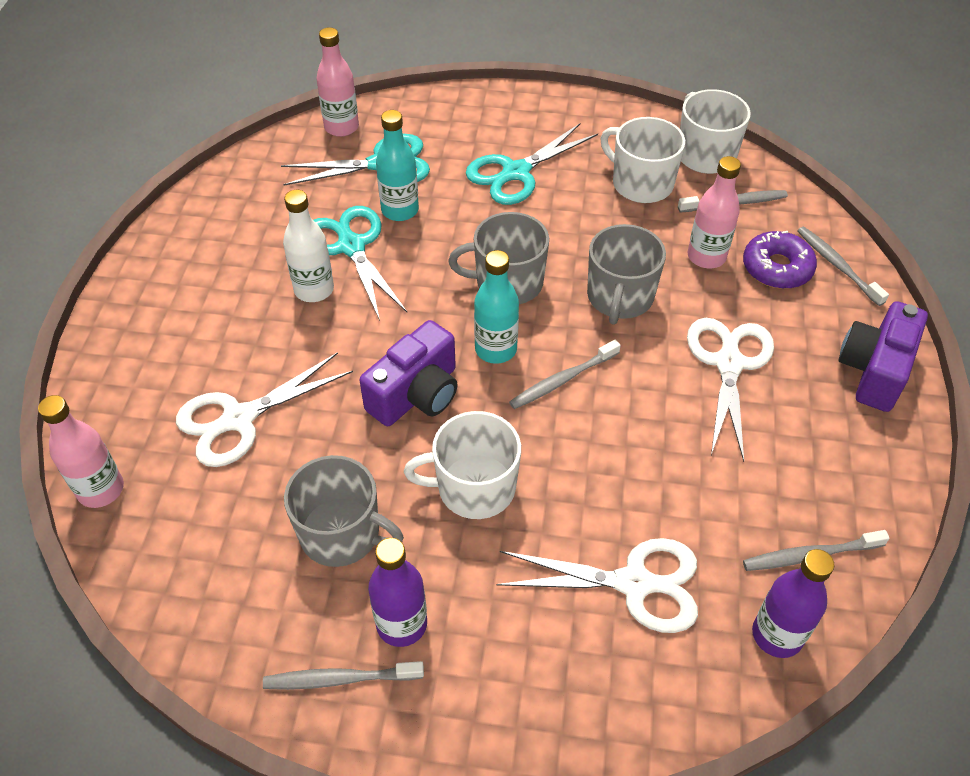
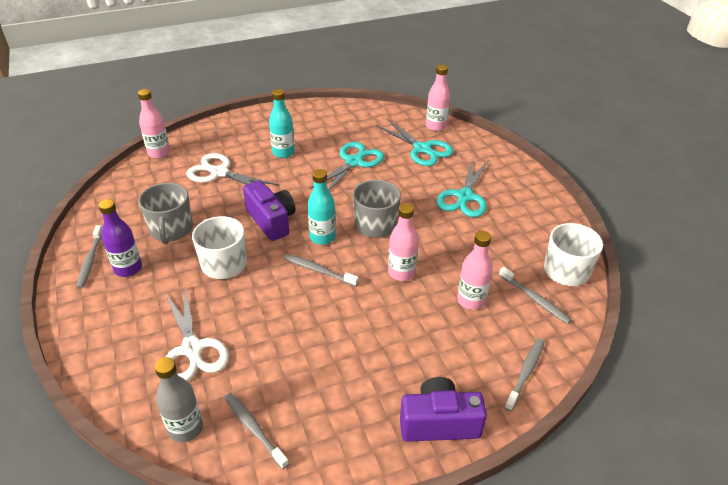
camera: 60 degrees right, 10 degrees down
(314, 290) = (315, 162): white bottle -> none
(340, 679) = (90, 260): grey toothbrush -> grey toothbrush turned 150 degrees counterclockwise
(400, 210) = (394, 167): turquoise bottle -> turquoise bottle (283, 152)
(416, 394) = (271, 221): purple camera -> purple camera turned 135 degrees counterclockwise
(516, 172) = (464, 196): turquoise scissors -> turquoise scissors turned 90 degrees counterclockwise
(620, 297) = (401, 272): grey mug -> pink bottle
(641, 183) = (508, 249): white mug -> none
(729, 364) = (385, 340): white scissors -> none
(777, 268) = (492, 339): purple donut -> none
(777, 635) = (185, 428): purple bottle -> grey bottle

